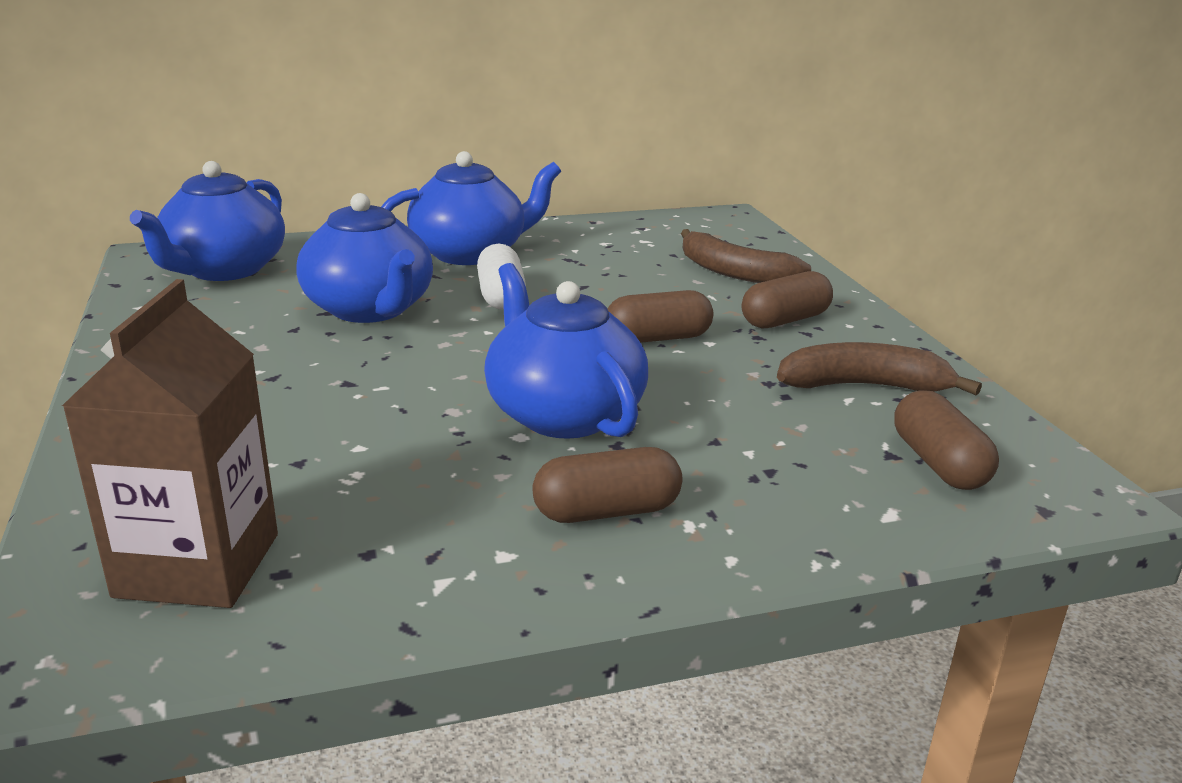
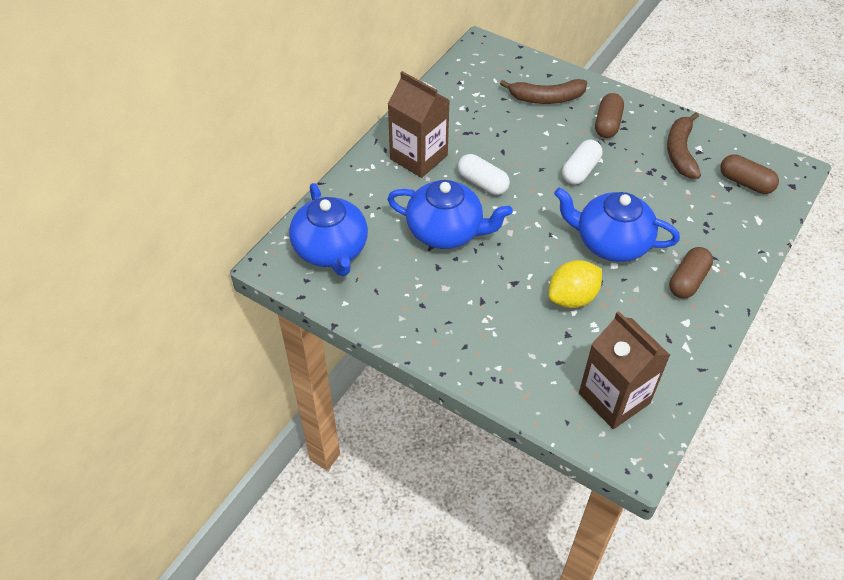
camera: 40 degrees left, 25 degrees up
(388, 433) = (572, 297): none -> yellow lemon
(470, 253) = (418, 157): blue teapot -> brown carton
(658, 338) = (580, 170): brown capsule -> white capsule
(864, 386) = (680, 152): brown banana -> brown banana turned 45 degrees counterclockwise

